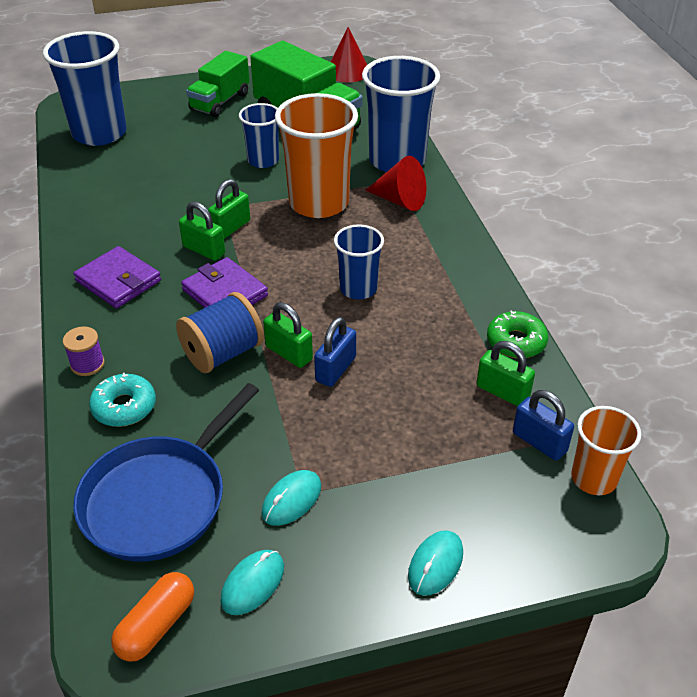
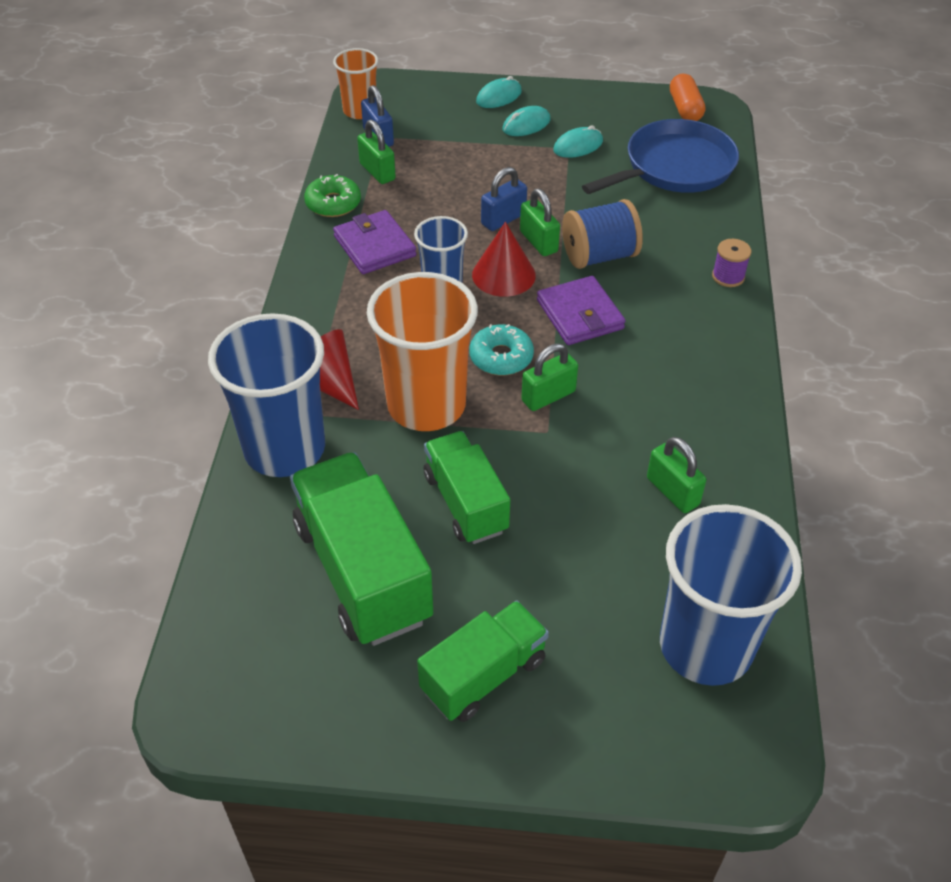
camera: 160 degrees left, 5 degrees up
(118, 281) = (692, 358): purple wallet -> purple wallet (374, 246)
(124, 407) = (696, 233): turquoise donut -> turquoise donut (501, 357)
(156, 625) = (685, 109): orange capsule -> orange capsule turned 60 degrees counterclockwise
(204, 250) = (588, 373): green padlock -> green padlock (672, 491)
(253, 583) = (619, 113): turquoise mouse -> turquoise mouse (526, 125)
(263, 160) = (465, 503): blue cup -> green truck
(348, 71) = (216, 700): red cone -> red cone (503, 275)

